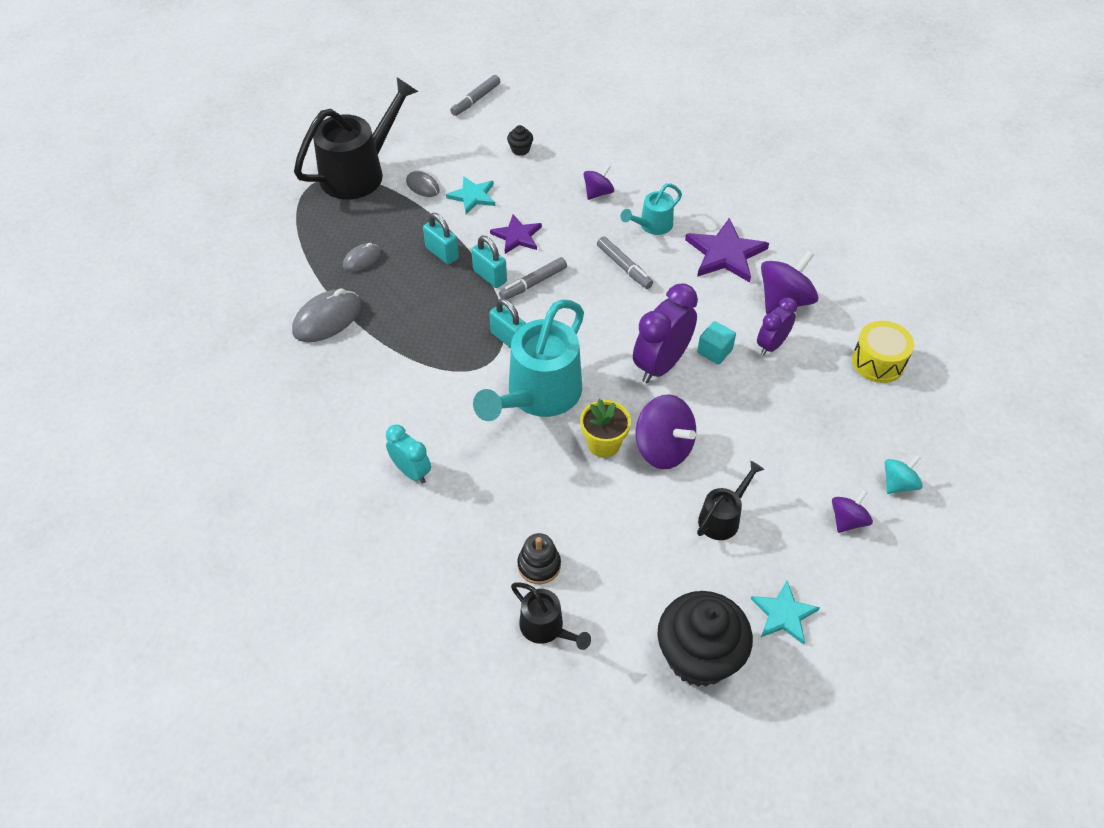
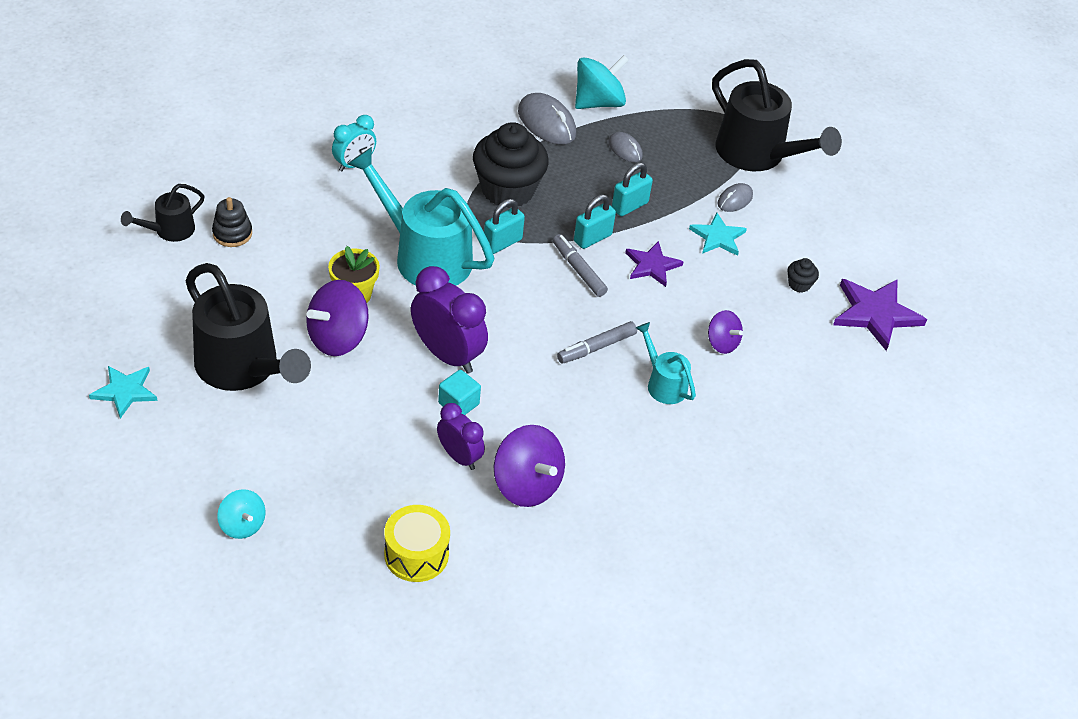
camera: 90 degrees right, 5 degrees down
(291, 282) = (598, 102): none -> turquoise spinning top
(475, 100) = (890, 255): grey marker -> none
(699, 656) = (106, 323): black cupcake -> black cupcake (508, 190)
(723, 517) = (244, 368): black watering can -> black watering can, size x1.99
(725, 254) = (610, 444): purple star -> purple star (875, 314)
(847, 520) = (211, 467): purple spinning top -> none

